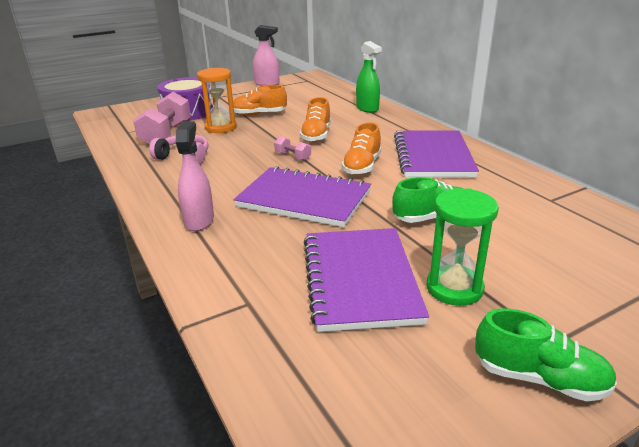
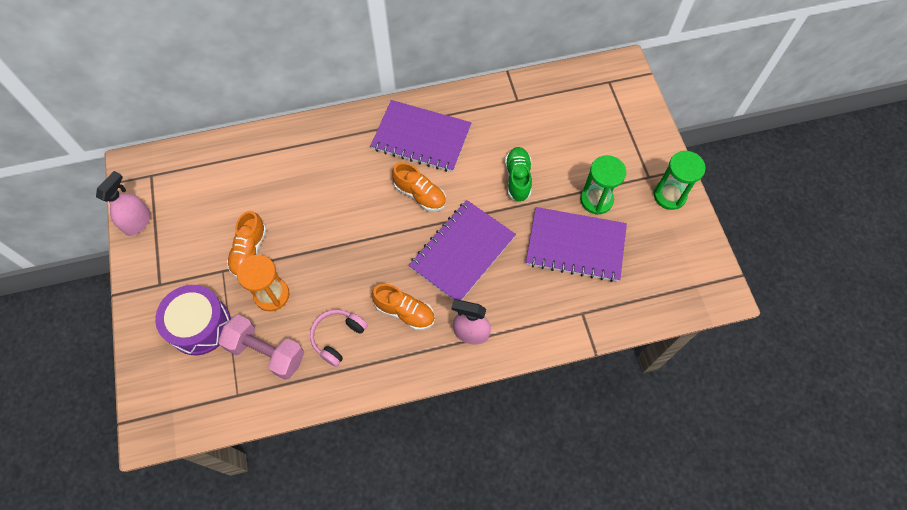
camera: 75 degrees left, 35 degrees up
(293, 157) = (378, 242): pink dumbbell -> none
(316, 135) = (336, 211): orange shoe -> orange shoe (405, 312)
(367, 108) = (284, 146): green spray bottle -> none
(539, 378) = (669, 195): green shoe -> green hourglass

